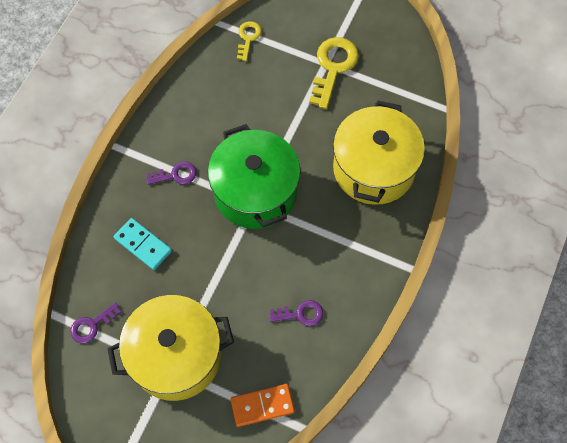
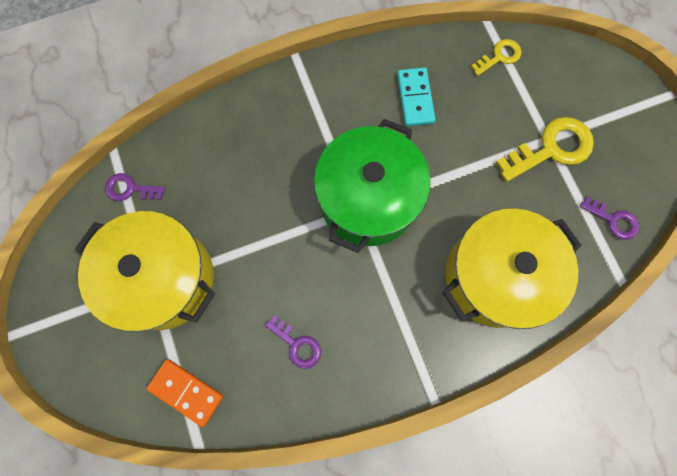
camera: 45 degrees right, 10 degrees up
(143, 245) = (233, 159): turquoise domino -> turquoise domino (415, 98)
(176, 175) = (318, 124): purple key -> purple key (613, 220)

